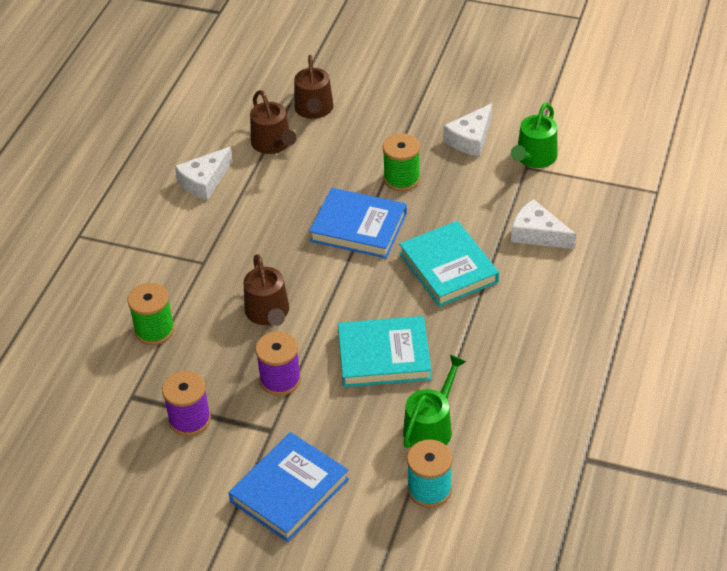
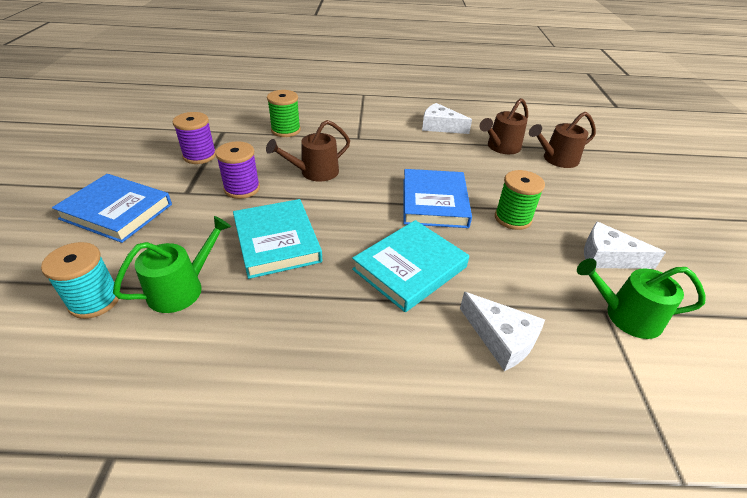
camera: 70 degrees right, 5 degrees down
(431, 427) = (181, 288): green watering can -> green watering can turned 60 degrees counterclockwise
(537, 234) = (501, 338): white cheese -> white cheese turned 120 degrees clockwise

